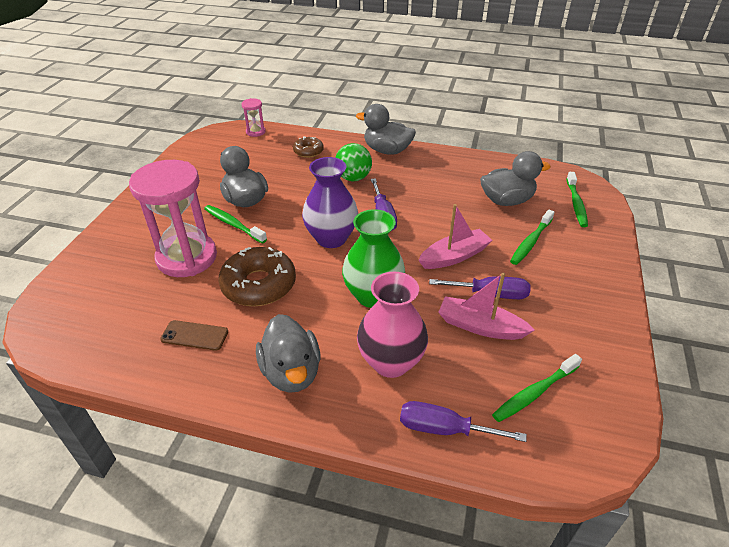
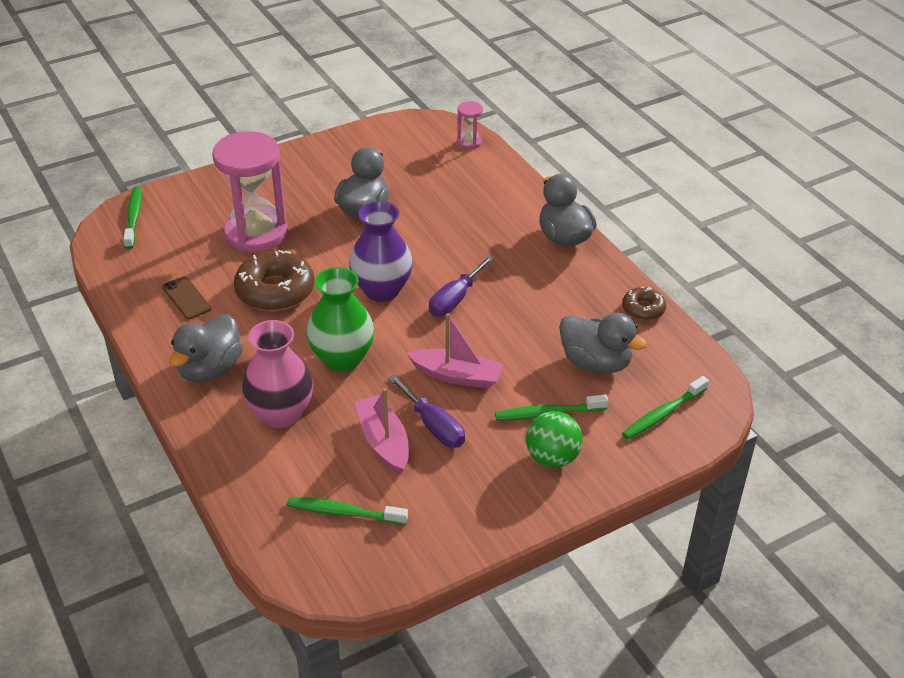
camera: 45 degrees right, 0 degrees up
(233, 224) = (325, 226): green toothbrush -> green toothbrush (133, 217)
(308, 151) = (487, 192): brown donut -> brown donut (643, 309)
(353, 178) = (486, 246): green ball -> green ball (552, 458)
(444, 429) = (248, 480): purple screwdriver -> none

